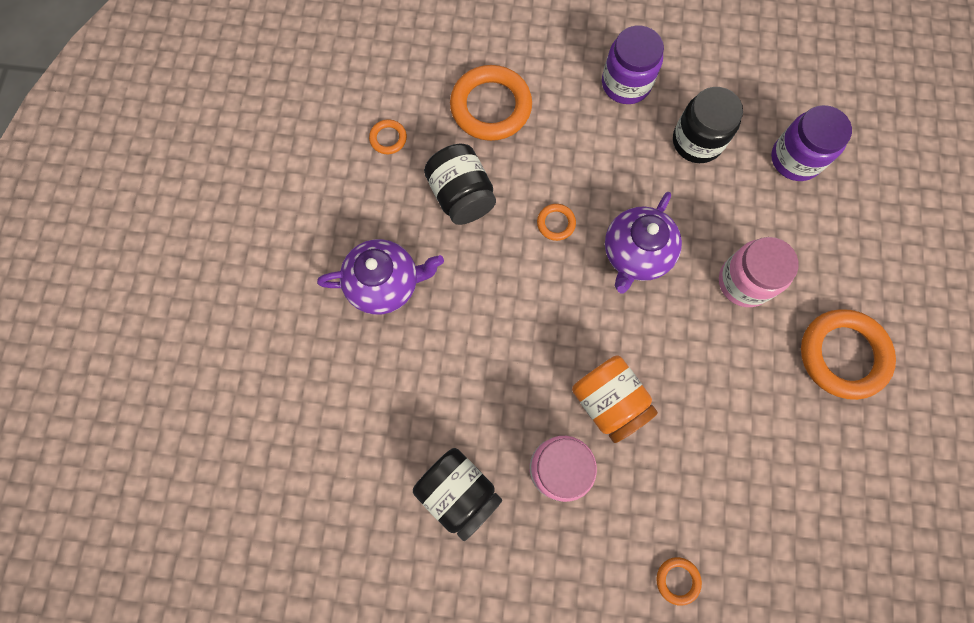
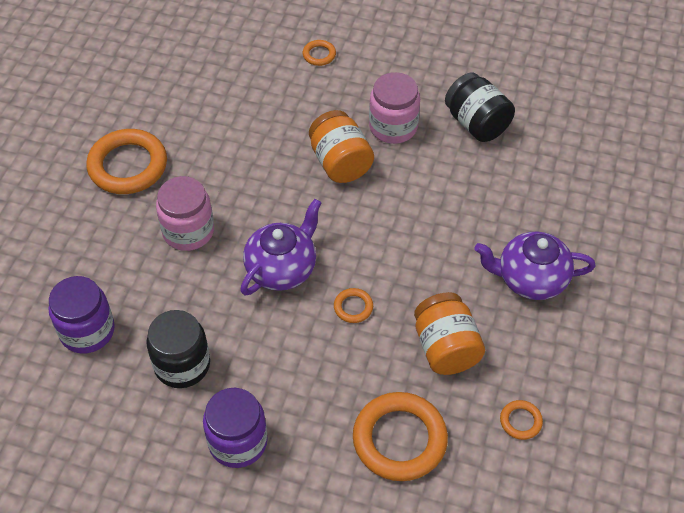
camera: 170 degrees left, 20 degrees down
(461, 196) = (445, 348): black jar -> orange jar

